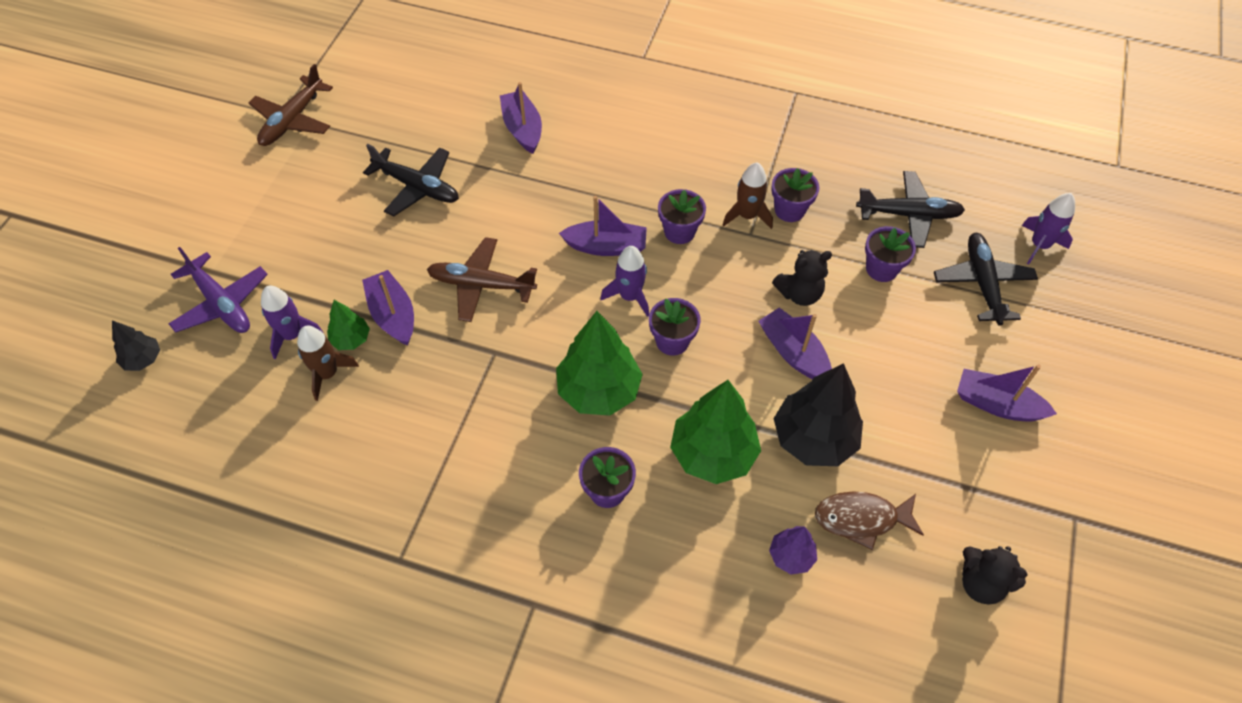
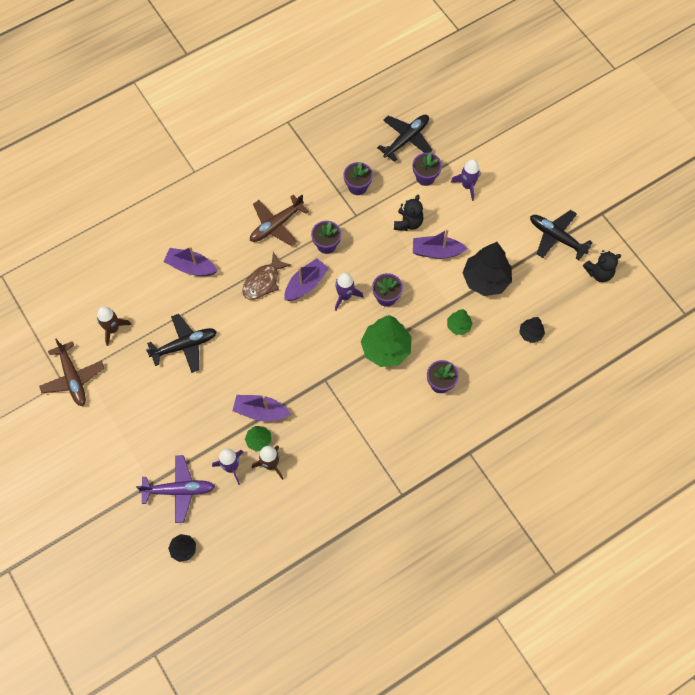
camera: 50 degrees left, 10 degrees up
(481, 285) = (278, 358): brown plane -> brown plane (276, 225)
(713, 454) = (458, 326): green tree -> green tree, size x0.51
(747, 216) = (344, 207): brown rocket -> brown rocket (113, 329)
(791, 556) = (530, 334): purple tree -> black tree
(861, 519) = (536, 293): brown fish -> brown fish (263, 282)
(982, 283) = (468, 144): black plane -> black plane (556, 237)
(997, 404) = (530, 194): purple boat -> none
(1039, 245) = (470, 102): purple rocket -> purple rocket (467, 186)

